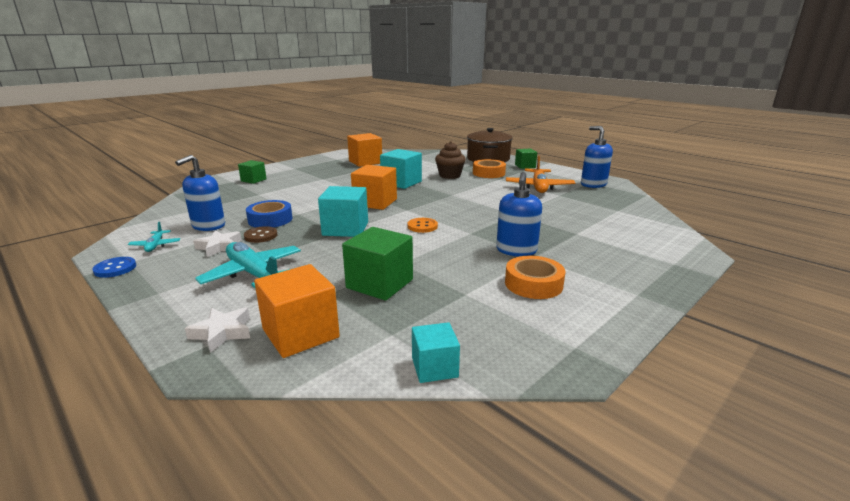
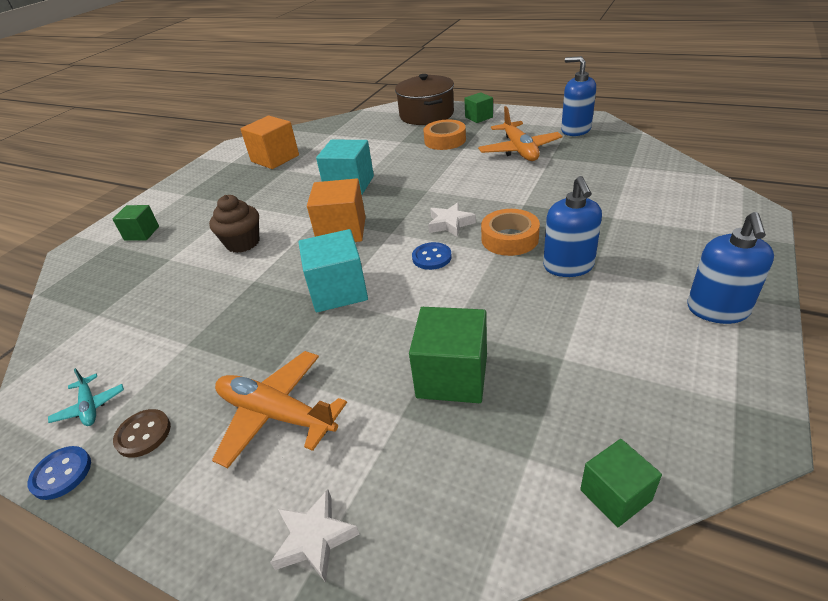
camera: 15 degrees left, 15 degrees up
(208, 226) = (141, 343): blue soap dispenser -> blue soap dispenser (717, 310)
(219, 247) = (189, 378): white star -> white star (450, 224)
(253, 274) = (276, 414): turquoise plane -> orange plane
(261, 236) = (233, 339): brown button -> brown button (143, 434)
(270, 220) = (223, 304): blue tape -> none
(300, 333) = (418, 500): orange cube -> none
(422, 226) = (431, 257): orange button -> blue button
(434, 367) = (615, 495): turquoise cube -> green cube
(450, 175) = (401, 156): brown cupcake -> brown cupcake (243, 243)
(533, 284) = (625, 316): orange tape -> orange tape (509, 239)

